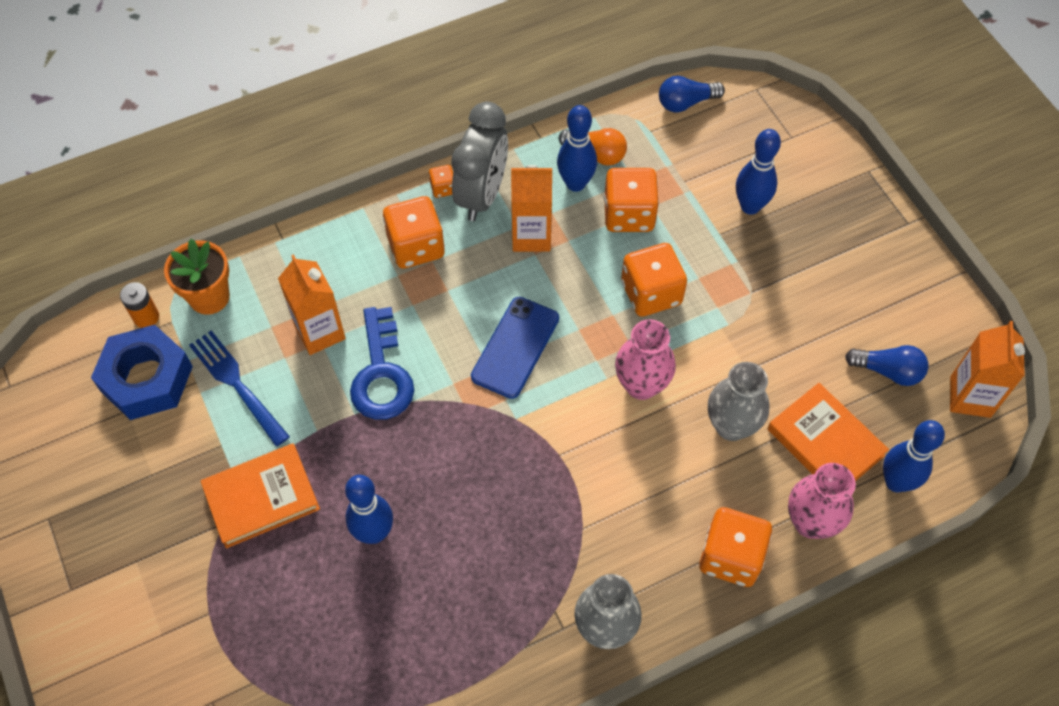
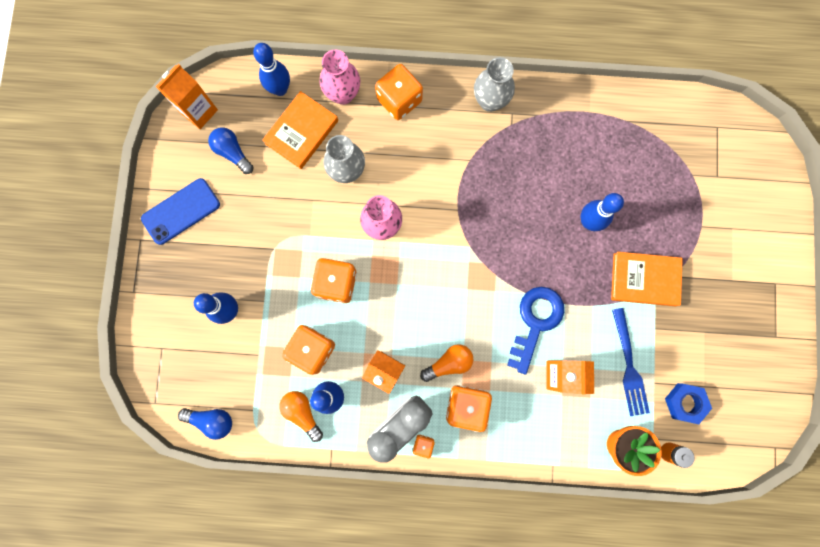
camera: 150 degrees left, 20 degrees up
(146, 379) = (685, 403): blue nut -> blue nut, size x0.62
(462, 278) = (449, 363): none -> orange light bulb
(515, 347) = (443, 293): blue phone -> blue phone (181, 211)
(825, 442) = (301, 132): orange book -> orange book turned 45 degrees clockwise

